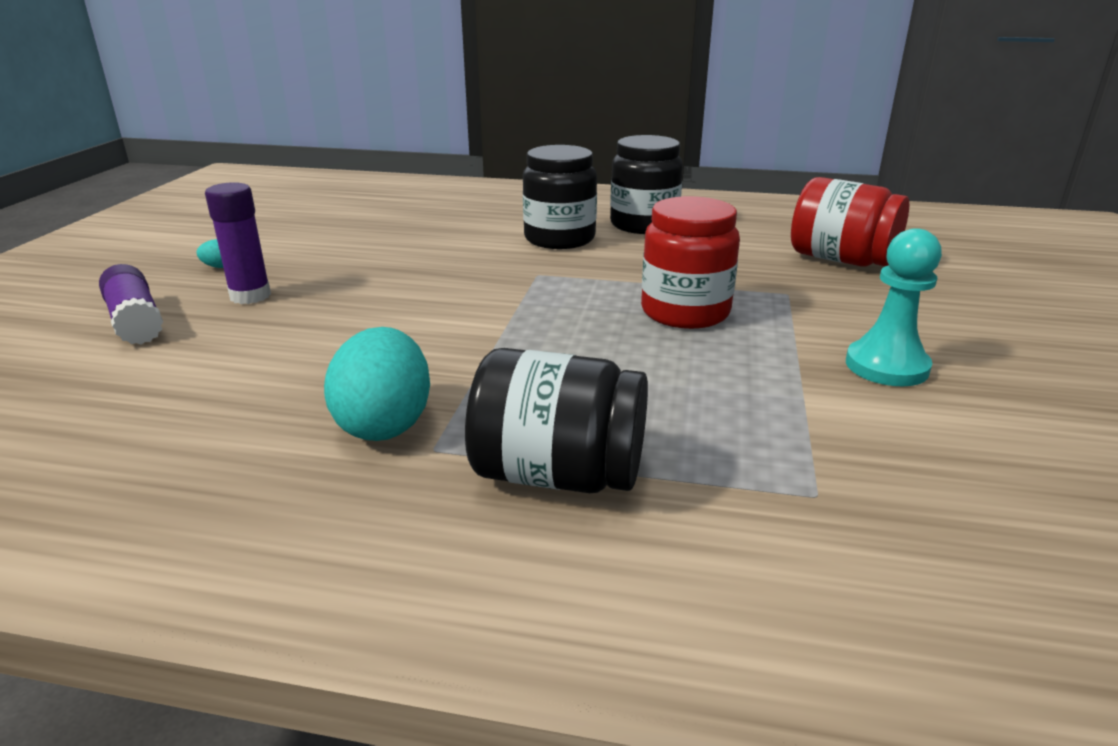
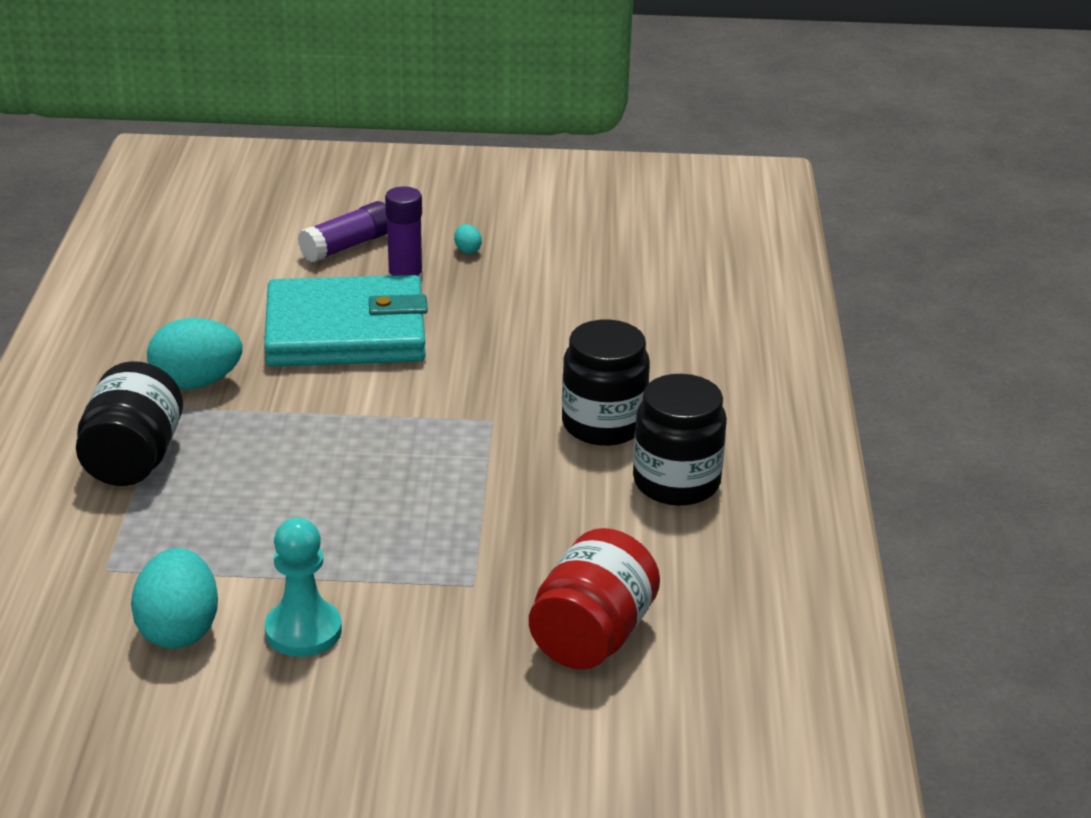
camera: 80 degrees right, 5 degrees up
(330, 328) = (346, 331): none -> turquoise wallet
(685, 312) = (409, 513): red jar -> none
(919, 438) = (179, 630): none -> turquoise egg

